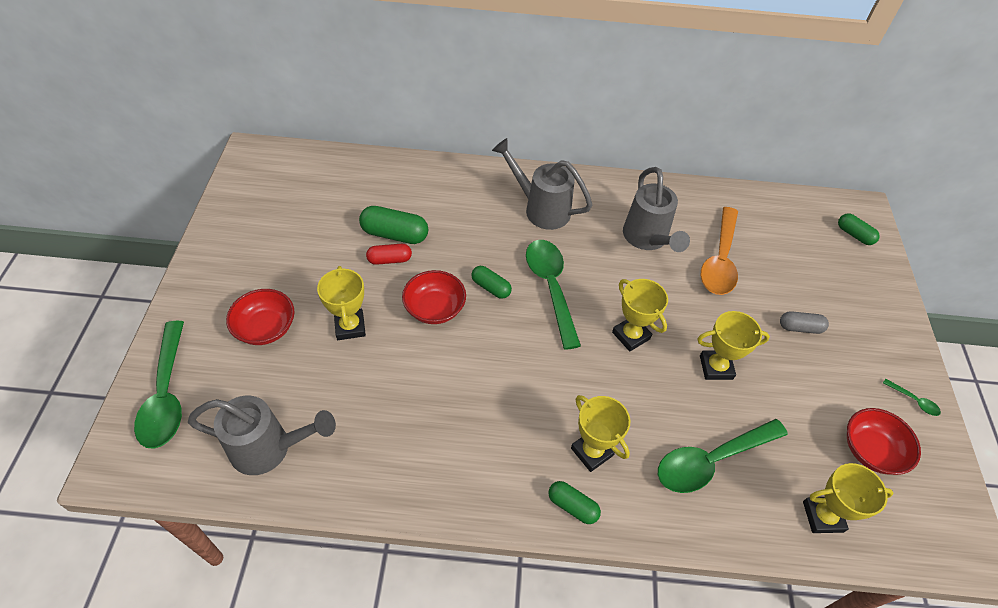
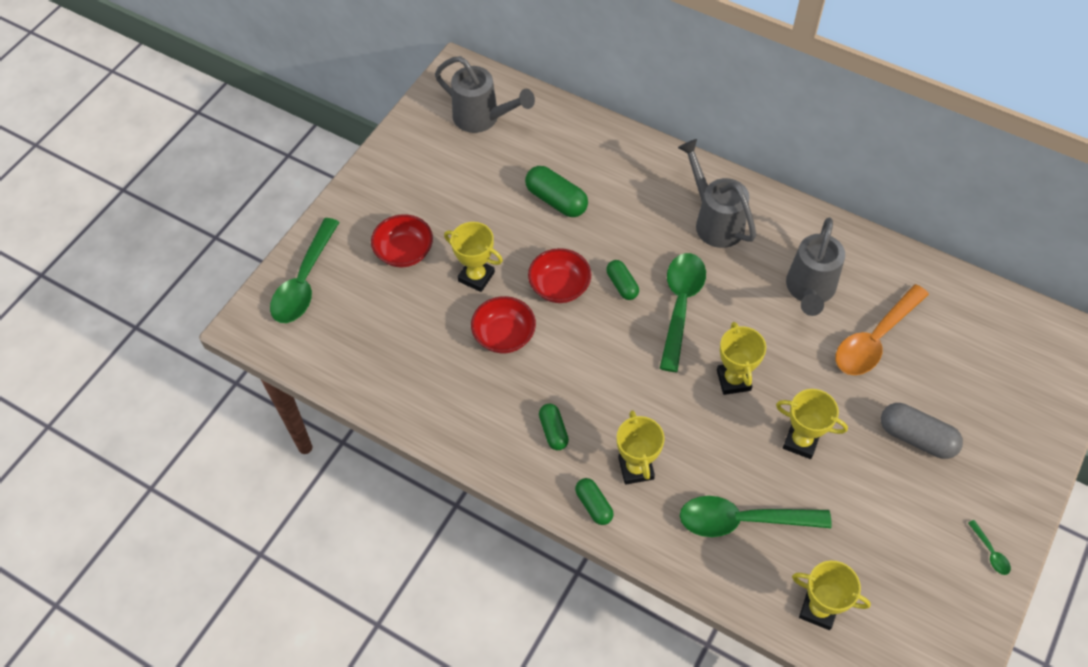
camera: 30 degrees right, 5 degrees up
(269, 448) = (367, 358): grey watering can -> grey watering can (482, 118)
(350, 327) = (476, 277): yellow trophy -> yellow trophy turned 75 degrees counterclockwise
(389, 260) = (540, 224): red capsule -> none
(800, 327) = (916, 438): grey capsule -> grey capsule, size x1.60
(854, 235) = (1051, 365): green capsule -> green capsule (553, 431)
(871, 450) = (909, 576): red bowl -> red bowl (504, 335)

